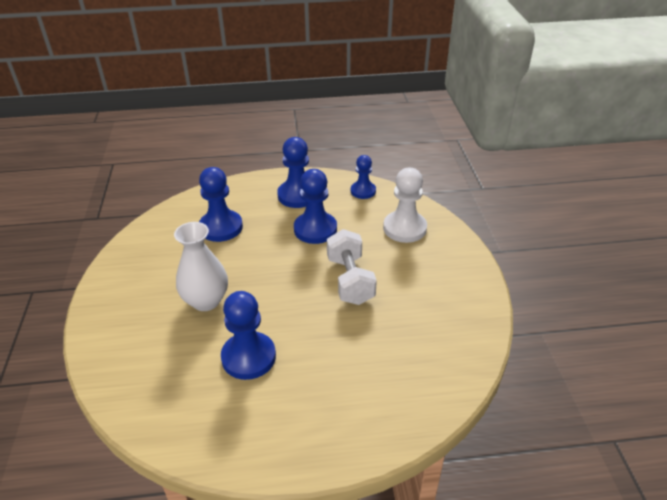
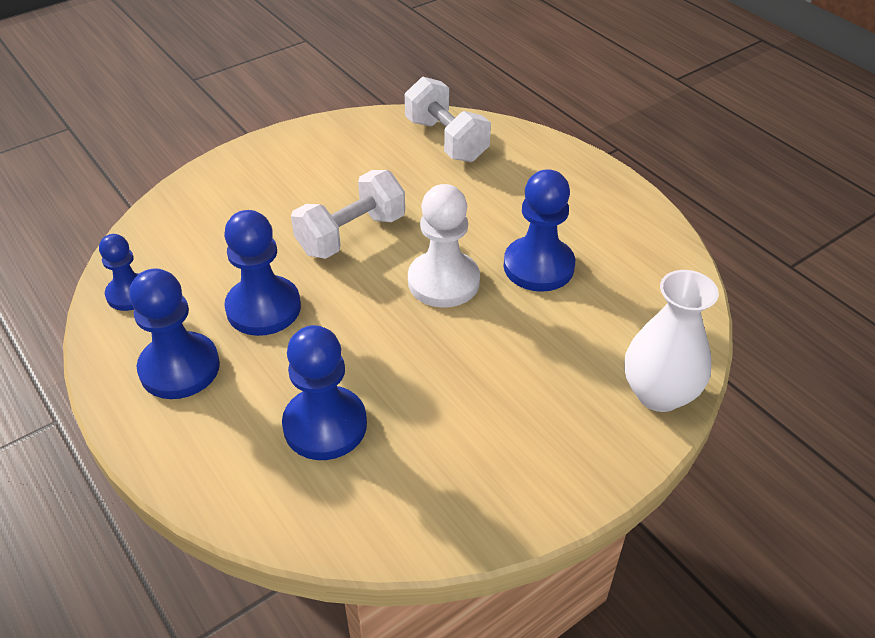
camera: 120 degrees left, 5 degrees up
(206, 301) = (490, 351): white vase -> white vase (659, 394)
(404, 228) = (210, 222): white pawn -> white pawn (443, 281)
(428, 373) = (446, 140): none -> white dumbbell

